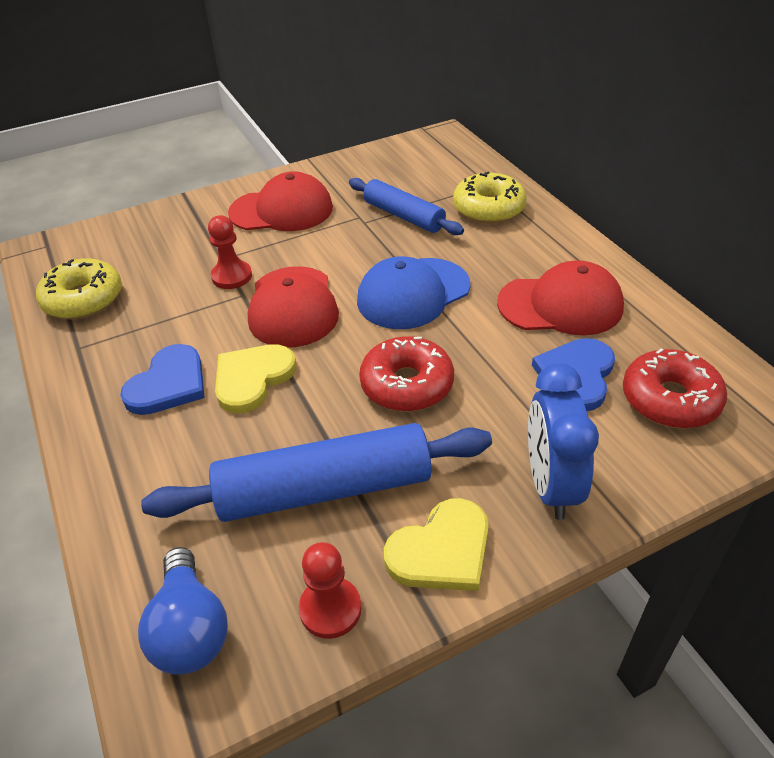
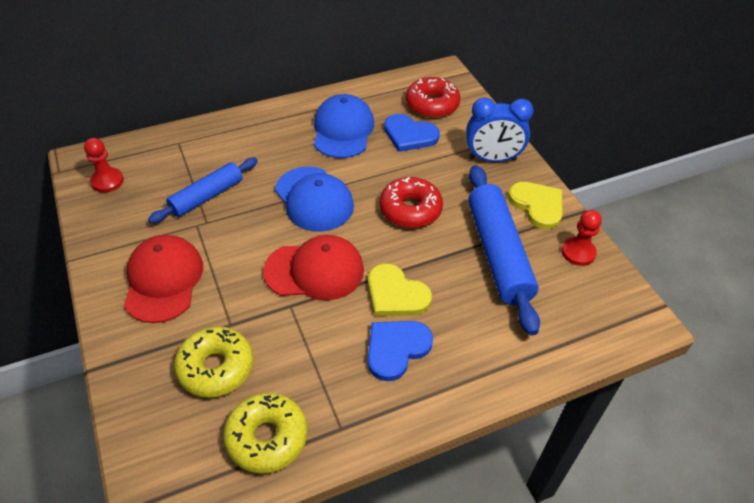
camera: 90 degrees left, 5 degrees up
(168, 384) = (396, 349): blue heart -> blue heart turned 75 degrees counterclockwise
(190, 629) = (599, 315): blue light bulb -> none
(232, 276) = (261, 315): red pawn -> red pawn (107, 181)
(488, 209) = (215, 147): yellow donut -> yellow donut (216, 368)
(560, 305) = (343, 130): red cap -> blue cap

